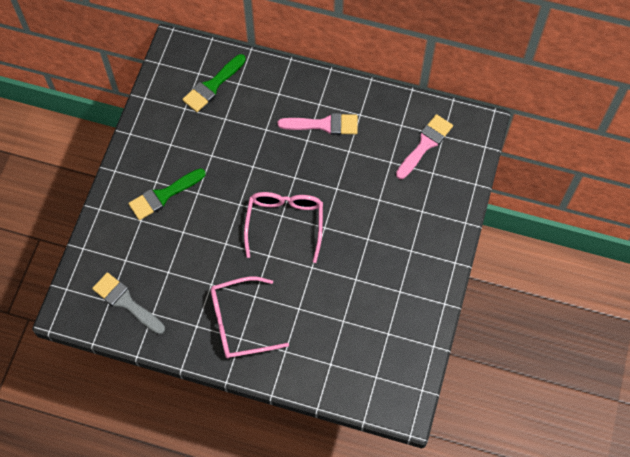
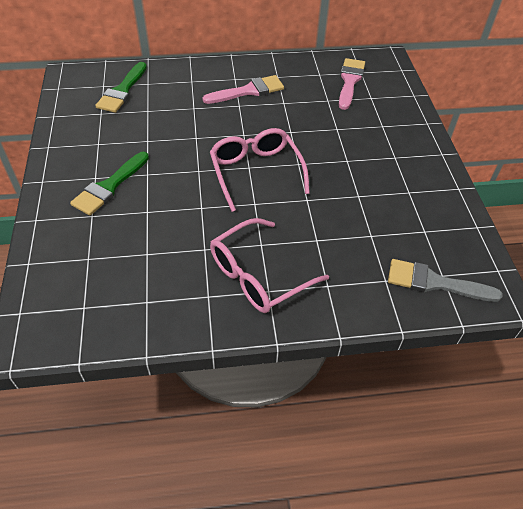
camera: 25 degrees left, 15 degrees down
(126, 302) = (107, 301): grey brush -> grey brush (434, 282)

